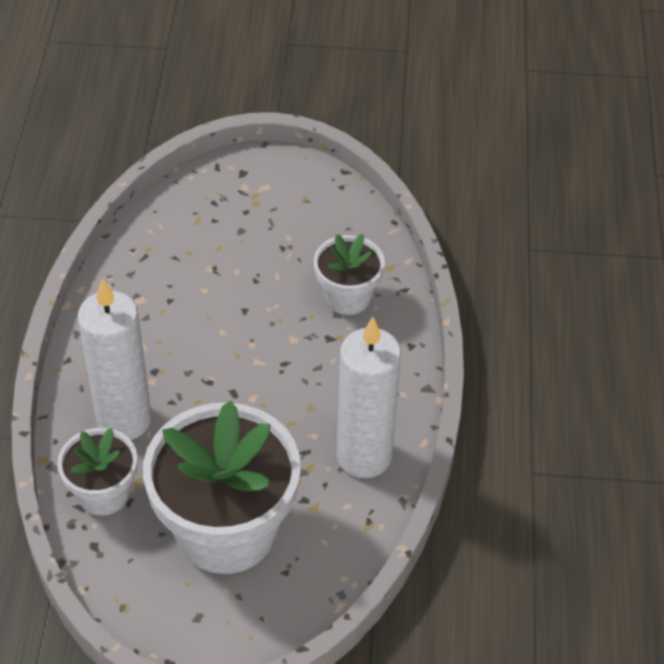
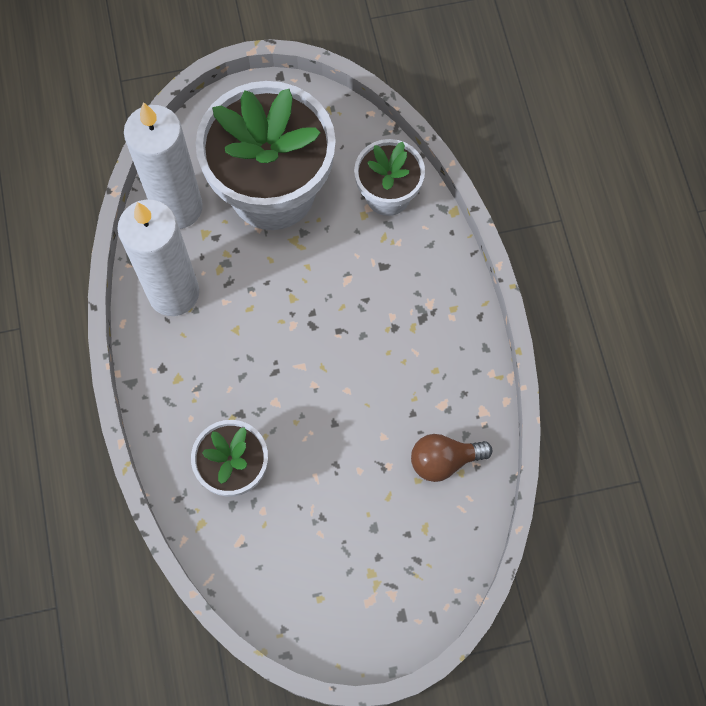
camera: 165 degrees right, 20 degrees up
(124, 420) = (400, 268): white candle -> white candle (177, 207)
(159, 260) = (444, 460): none -> brown light bulb

